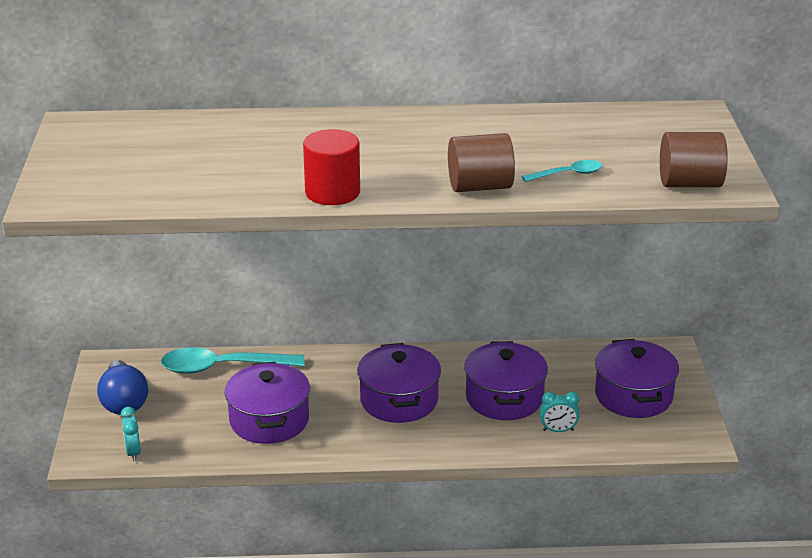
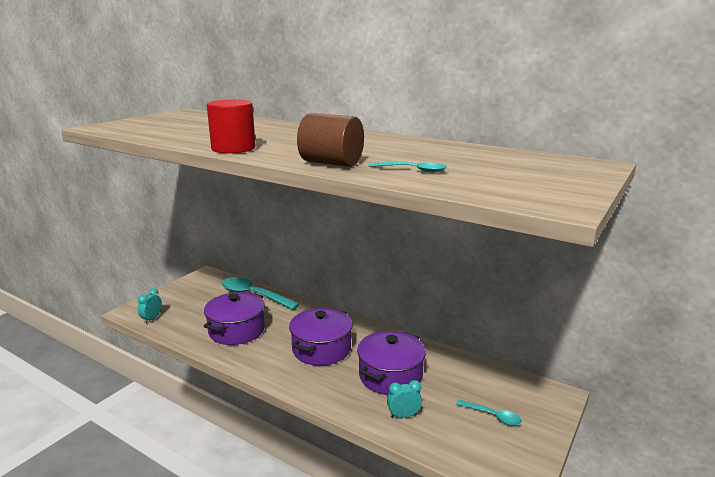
camera: 35 degrees right, 10 degrees down
(123, 402) = (186, 293): blue light bulb -> none
(558, 430) = (403, 415): turquoise clock -> turquoise clock turned 135 degrees clockwise
(633, 395) = (492, 416): purple pot -> turquoise spoon
(690, 183) = (515, 194): brown cylinder -> none

